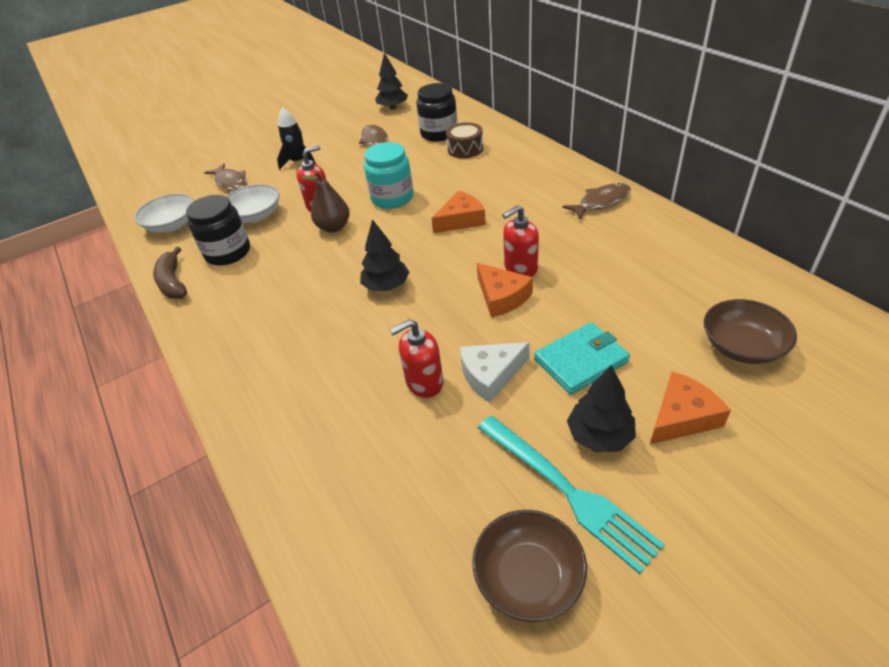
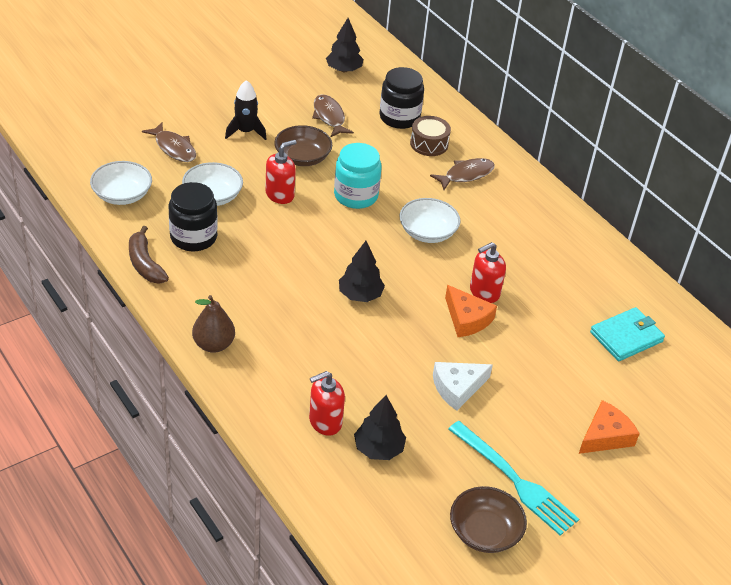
camera: 10 degrees left, 0 degrees up
(334, 227) = (299, 222): brown pear -> brown pear (213, 344)
(424, 382) = (402, 388): red soap dispenser -> red soap dispenser (325, 422)
(461, 220) = (427, 232): orange cheese -> white bowl
(581, 360) = (532, 384): turquoise wallet -> turquoise wallet (626, 337)
(599, 436) = (541, 444): black tree -> black tree (378, 449)
(601, 202) = (563, 231): brown fish -> brown fish (466, 175)
(742, 346) = (661, 386): brown bowl -> brown bowl (302, 157)

